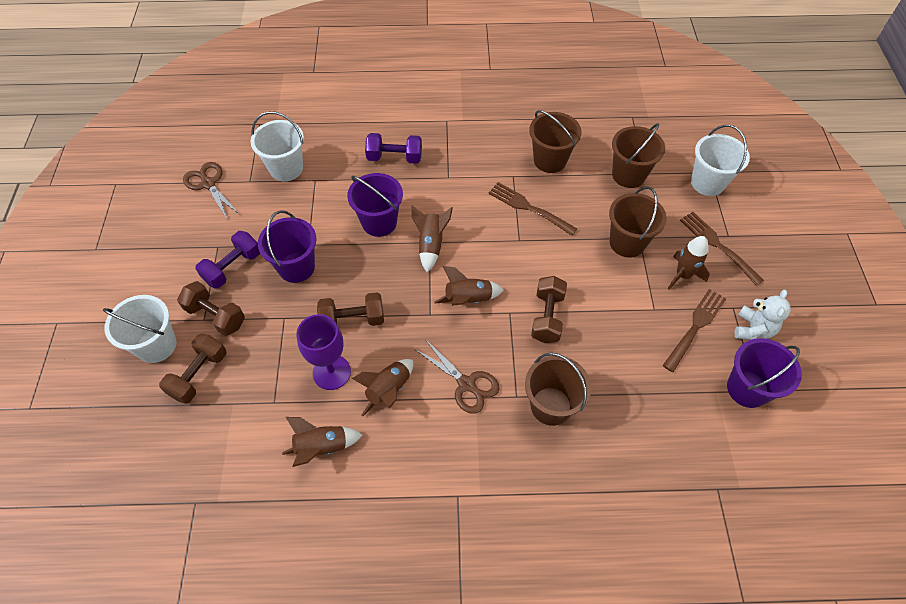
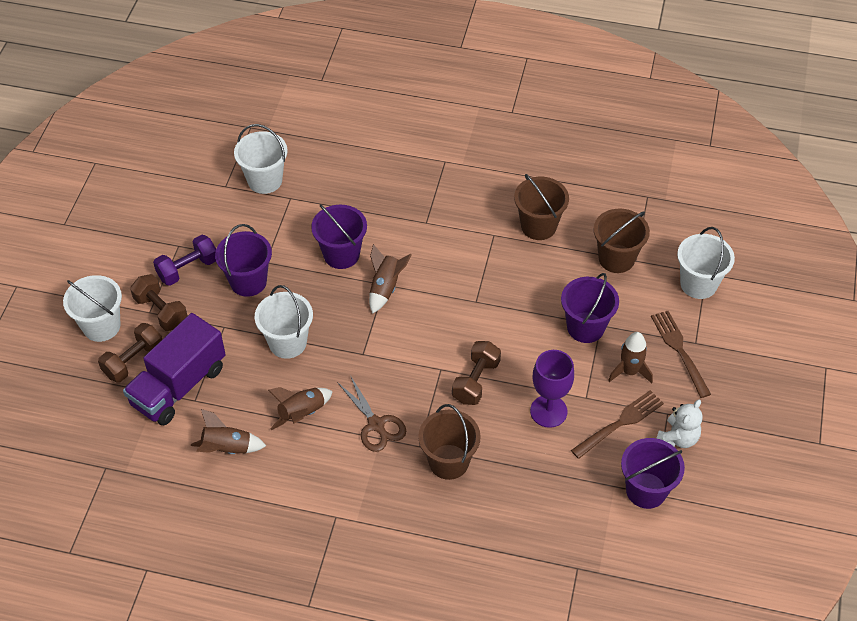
camera: 15 degrees right, 5 degrees down
(208, 183) = (184, 180): brown scissors -> none
(253, 390) = (179, 386): none -> purple truck
(331, 372) = (254, 386): purple goblet -> purple goblet (548, 411)
(353, 320) = (287, 343): brown dumbbell -> white bucket
(394, 158) = (377, 191): purple dumbbell -> none
(468, 299) = (404, 348): brown rocket -> none
(529, 208) = (498, 271): brown fork -> none
(627, 243) = (585, 327): brown bucket -> purple bucket

